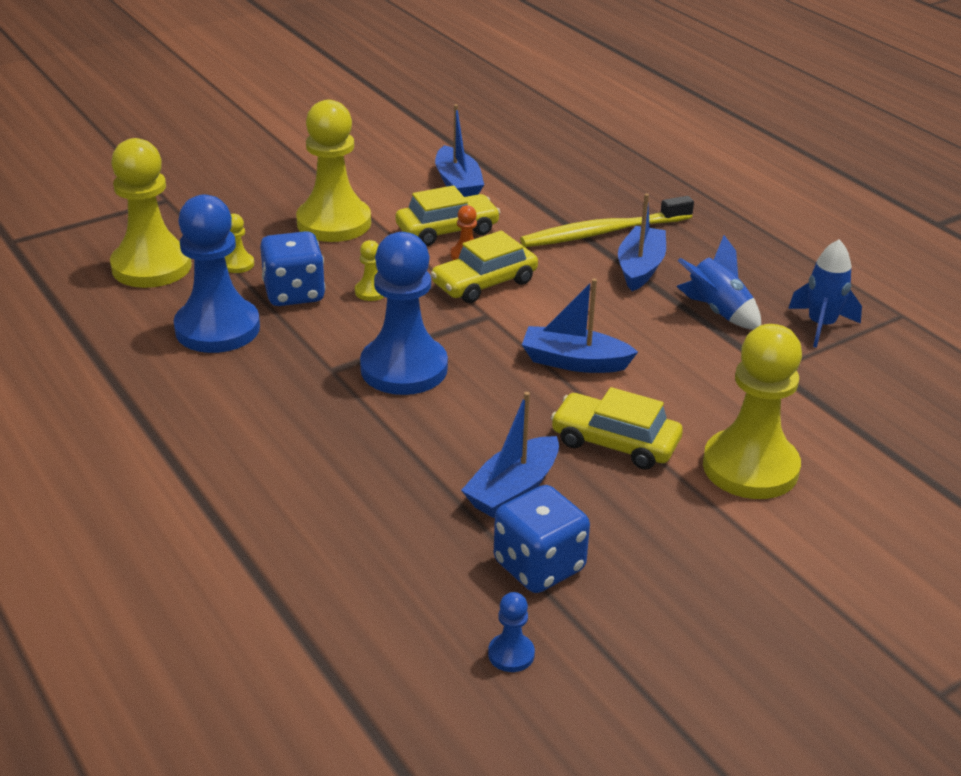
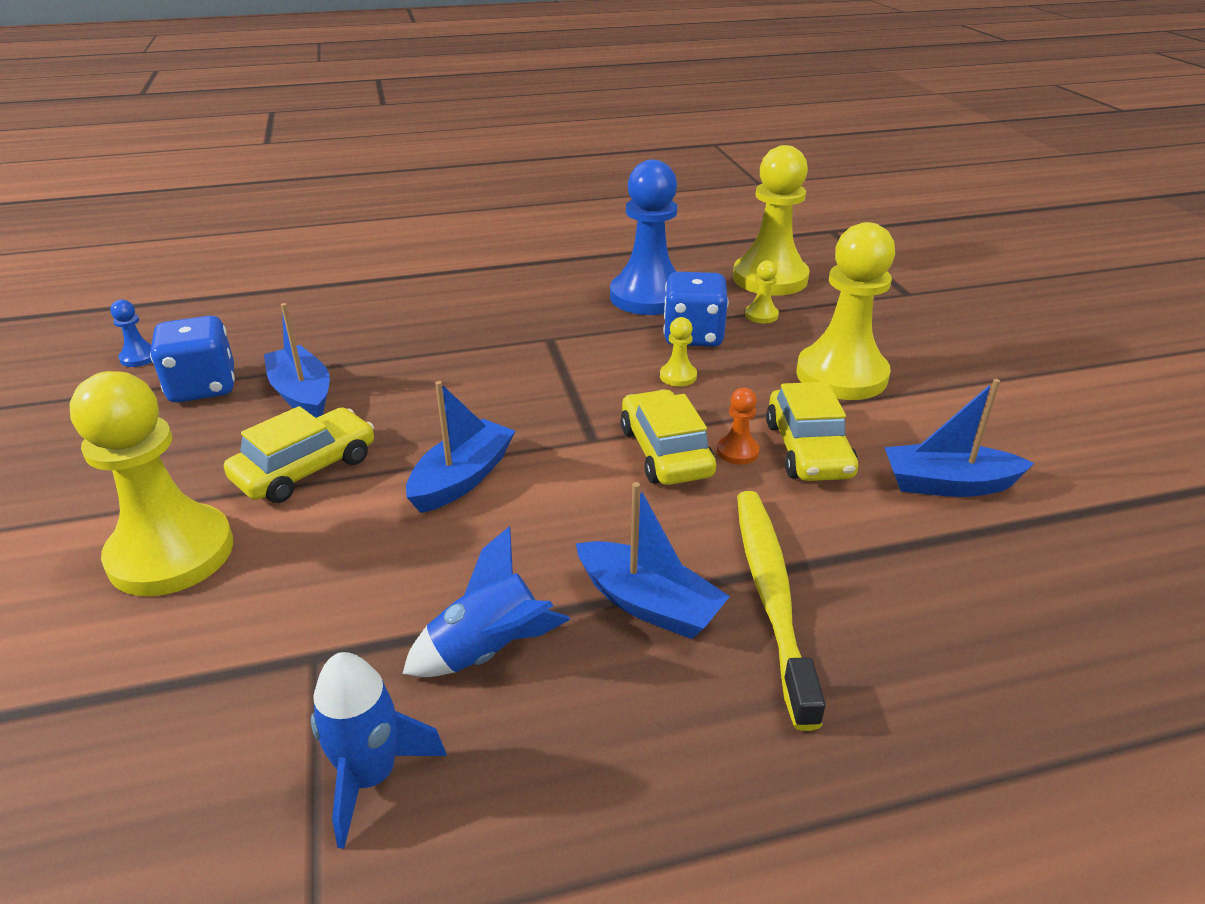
camera: 110 degrees right, 0 degrees up
(404, 368) = (525, 372): blue pawn -> none

